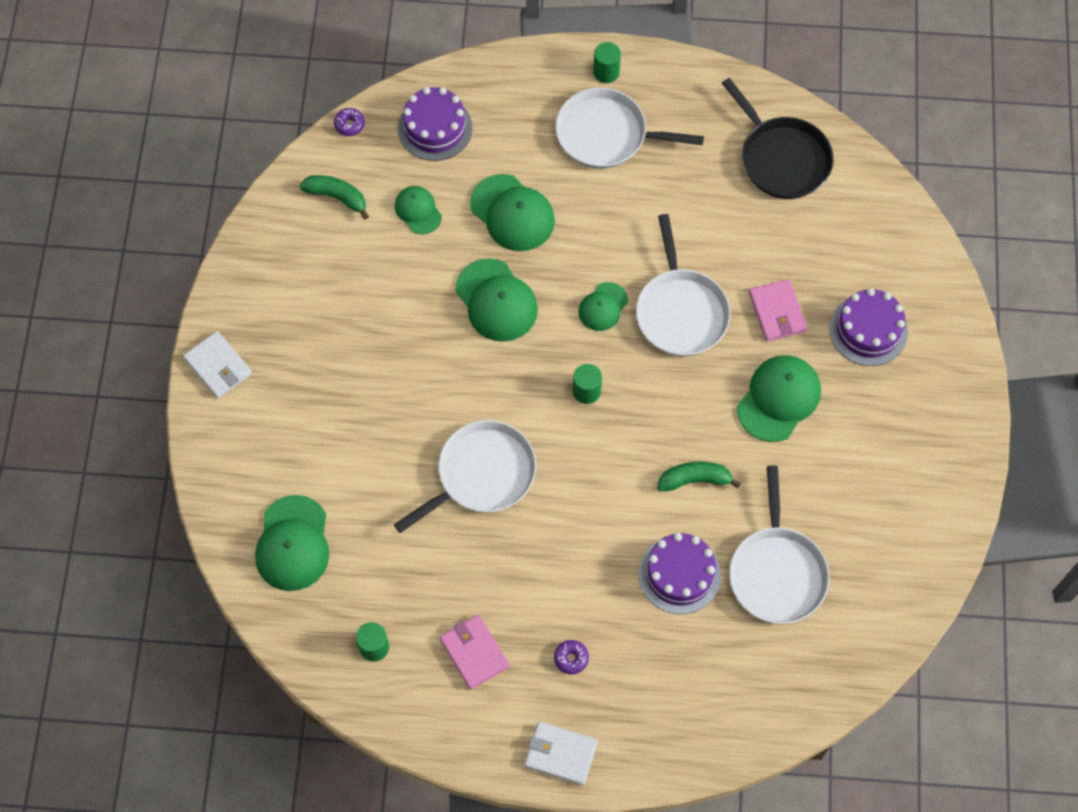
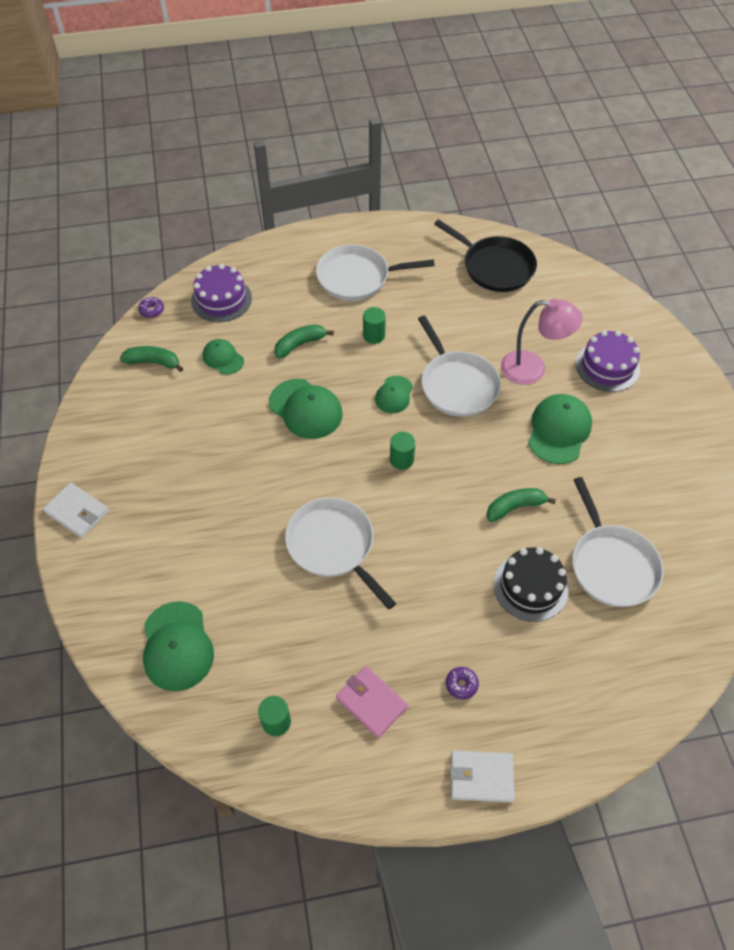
camera: 15 degrees left, 10 degrees down
(482, 474) = (333, 545): white pan -> white pan turned 75 degrees counterclockwise
(512, 213) = (300, 344): green cap -> green banana
(606, 72) = (343, 238): green cylinder -> green cylinder (374, 335)
(679, 574) = (530, 587): purple cake -> black cake
(777, 312) = (532, 369): pink wallet -> pink lamp

